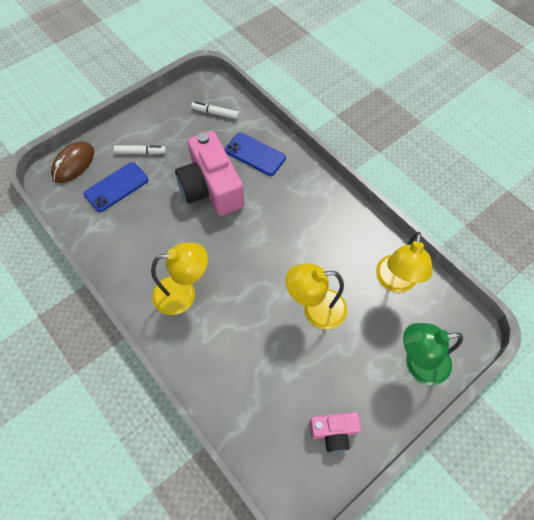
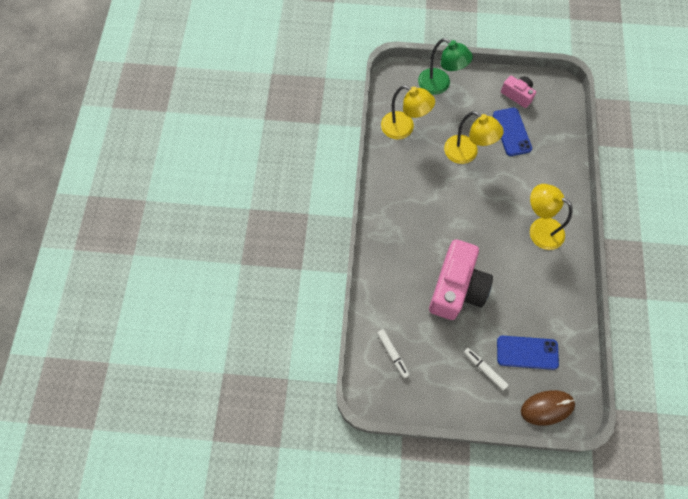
camera: 135 degrees left, 5 degrees up
(255, 154) = (399, 287): blue phone -> blue phone (511, 132)
(395, 282) = (404, 129): yellow lamp -> yellow lamp turned 60 degrees clockwise

